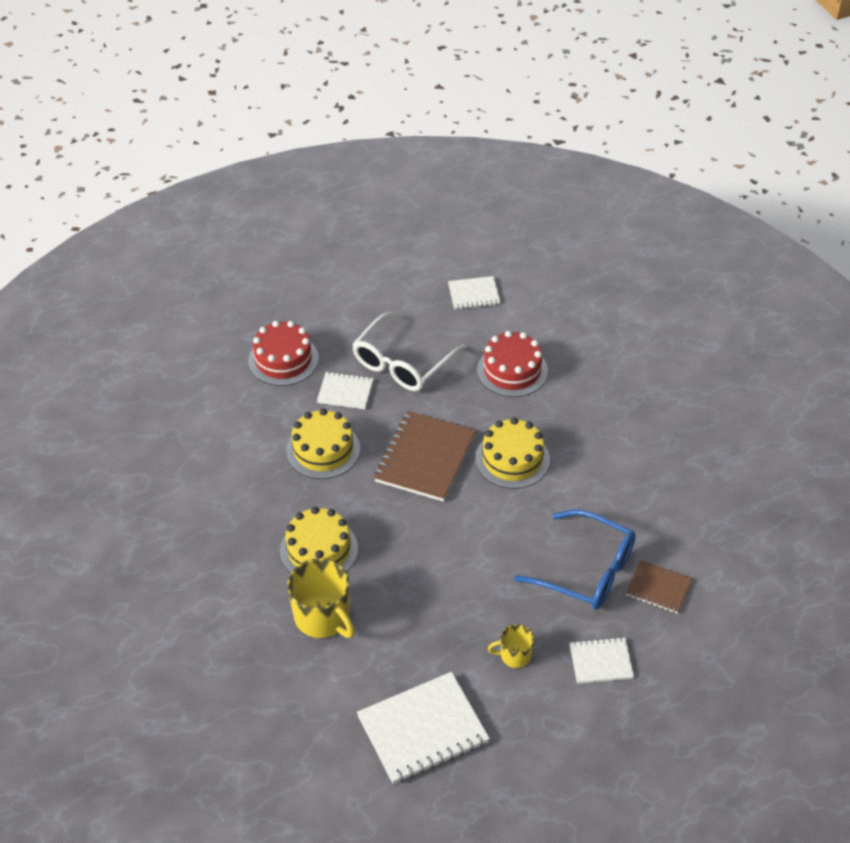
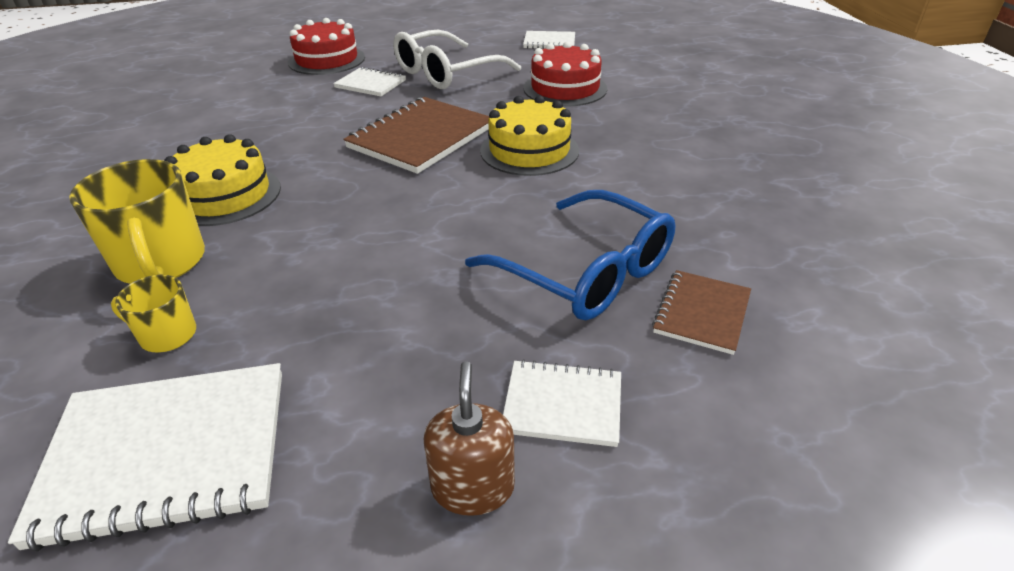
camera: 15 degrees right, 10 degrees down
(323, 450) = (310, 118): yellow cake -> none
(515, 655) = (410, 364): yellow mug -> yellow mug (167, 335)
(574, 712) = (473, 487): none -> brown soap dispenser
(658, 588) = (702, 313): brown notebook -> brown notebook turned 75 degrees clockwise

